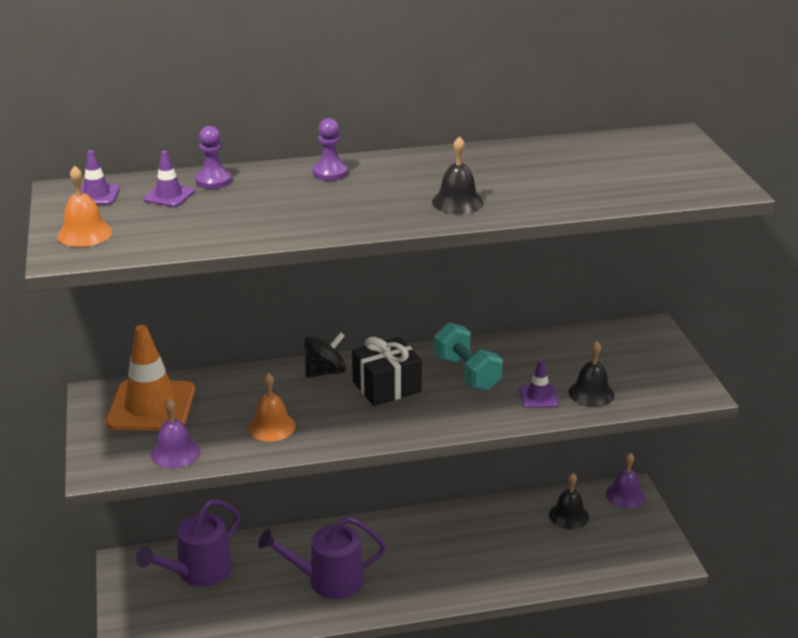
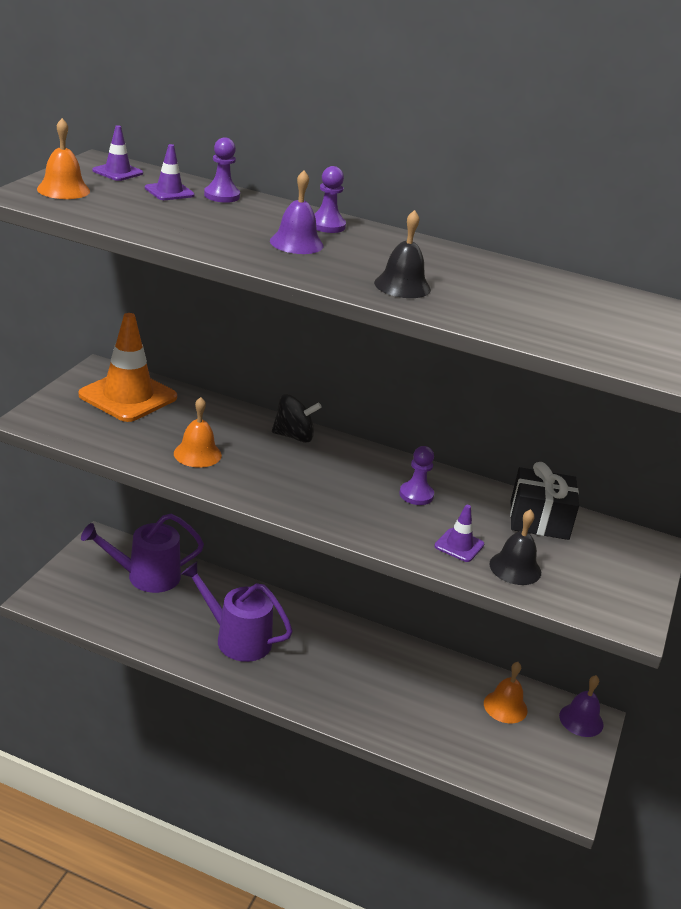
camera: 30 degrees right, 0 degrees up
(175, 453) = (101, 436): purple bell -> purple bell (296, 243)
(386, 386) = (331, 471): black gift -> black gift (539, 520)
(467, 373) = (416, 495): turquoise dumbbell -> purple pawn
(569, 515) = (505, 706): black bell -> orange bell

